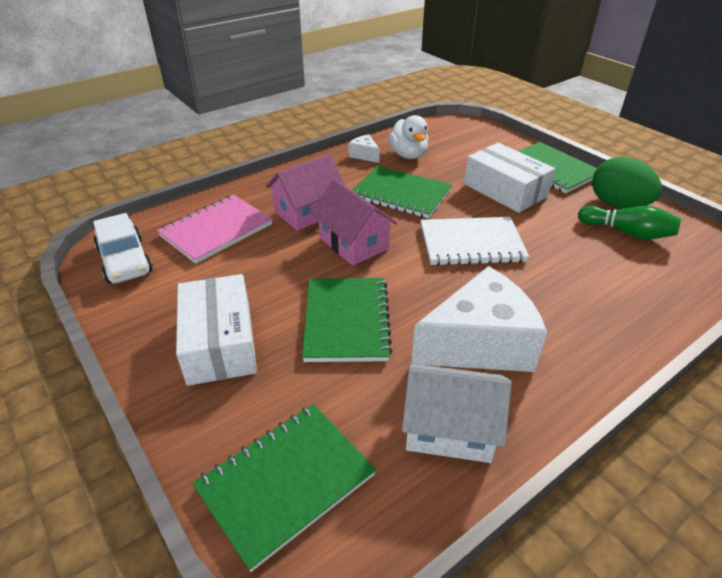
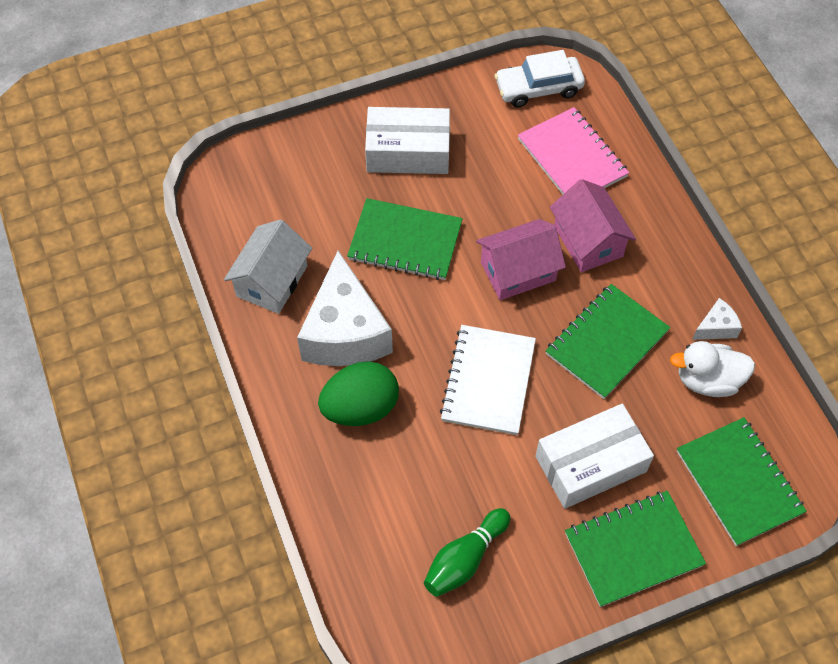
camera: 105 degrees right, 20 degrees up
(286, 482) = (268, 178): green notebook -> green notebook (738, 482)
(617, 205) = (525, 585): green egg -> green egg (360, 408)

